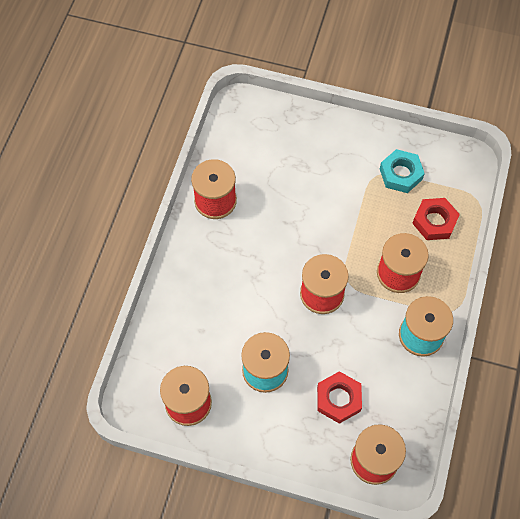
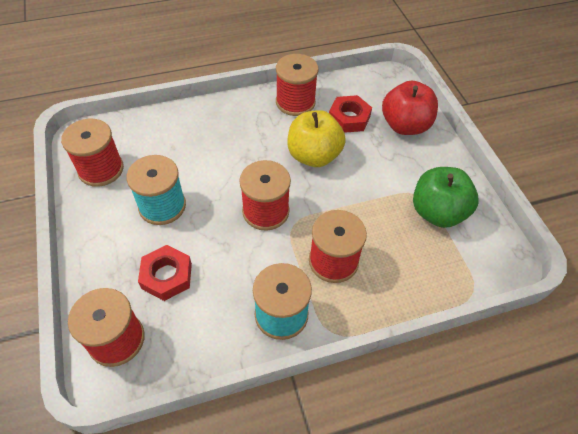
camera: 55 degrees right, 10 degrees down
(288, 224) = (314, 156): none -> yellow apple
(302, 135) = (405, 125): none -> red apple
(400, 174) = (437, 212): turquoise nut -> green apple
(434, 222) = (414, 265): red nut -> red nut (349, 118)

